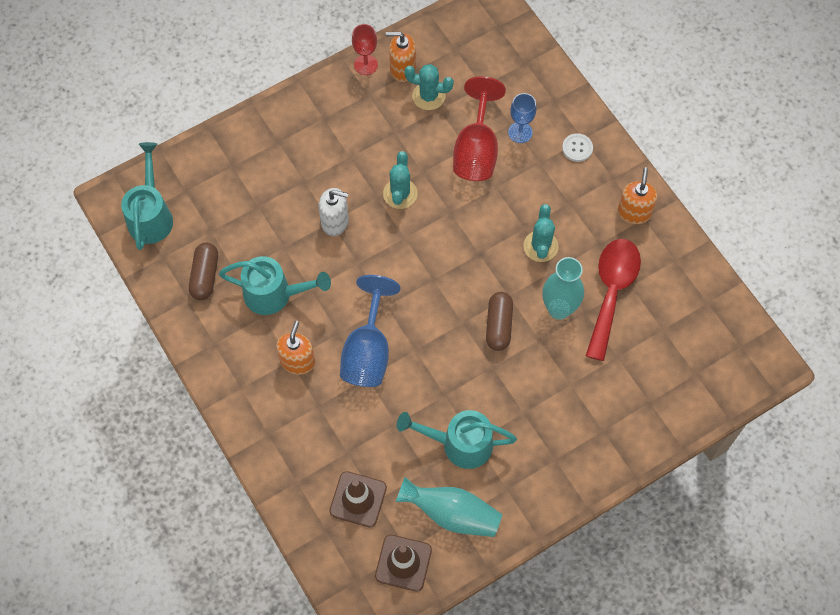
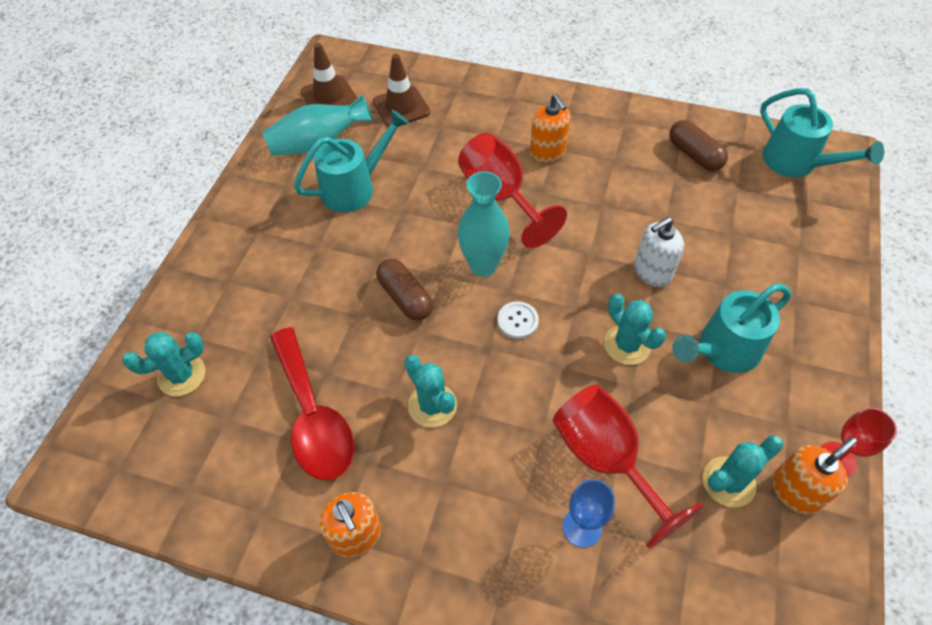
camera: 140 degrees right, 10 degrees down
(275, 294) = (625, 181): turquoise watering can -> turquoise watering can (722, 350)
(368, 351) = (500, 197): blue goblet -> red goblet
(559, 309) = (358, 356): turquoise vase -> turquoise vase (483, 265)
(577, 148) = (496, 567): white button -> white button (517, 321)
(673, 380) = (182, 375): none -> turquoise cactus

